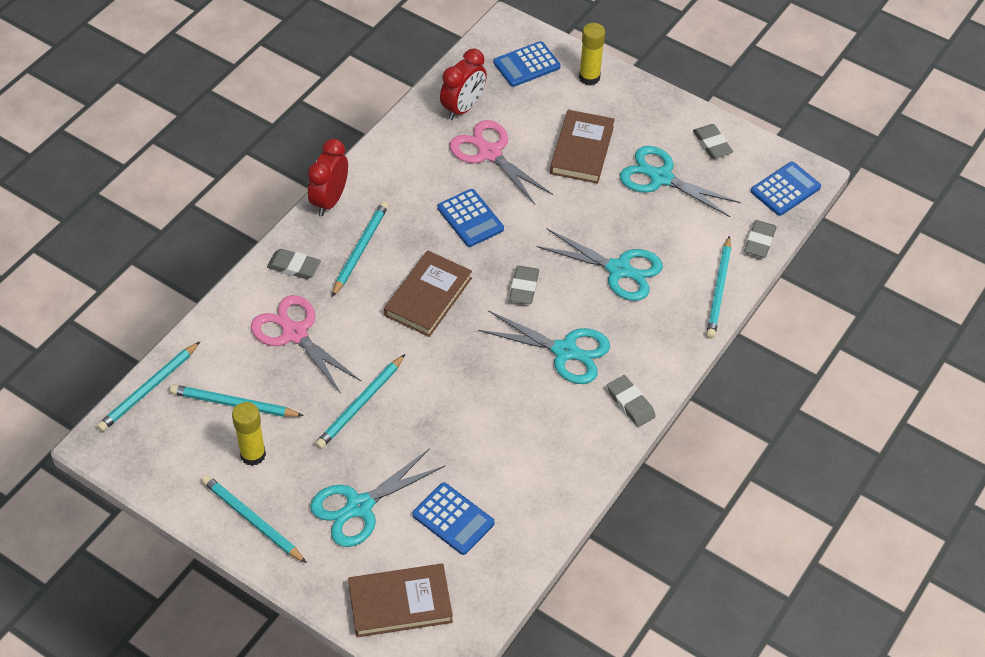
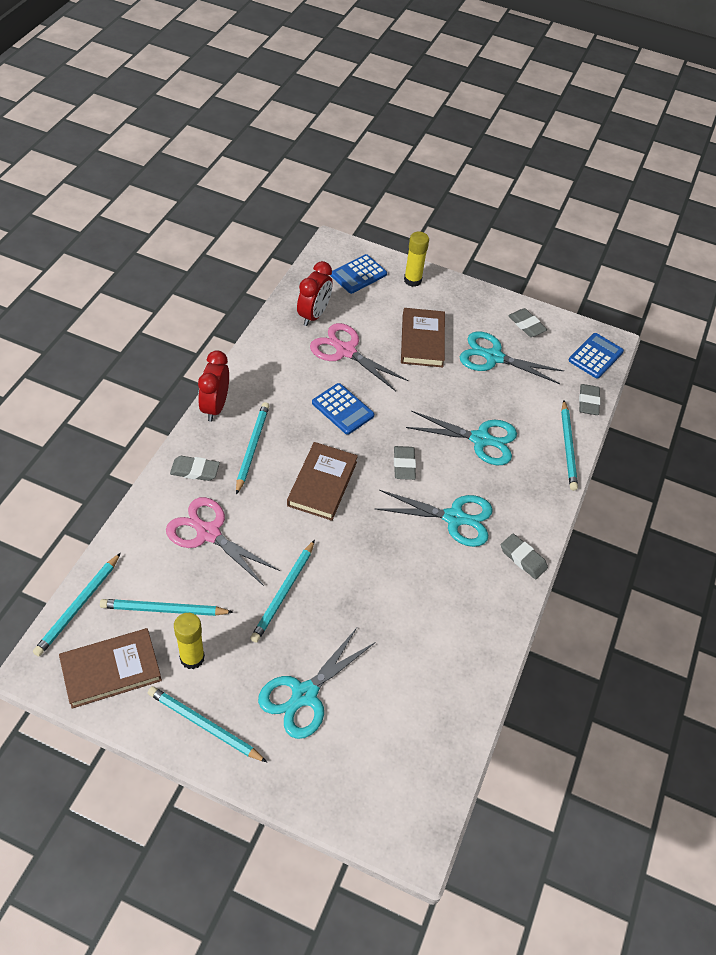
camera: 15 degrees left, 0 degrees up
(400, 603) = (365, 788): brown book -> brown book (111, 670)
(453, 519) = (395, 693): blue calculator -> none

